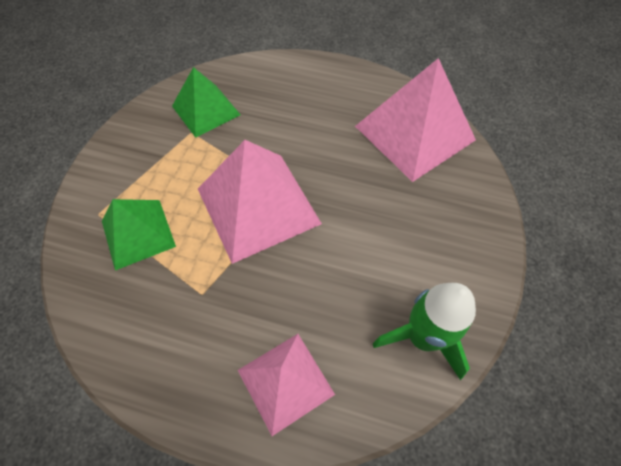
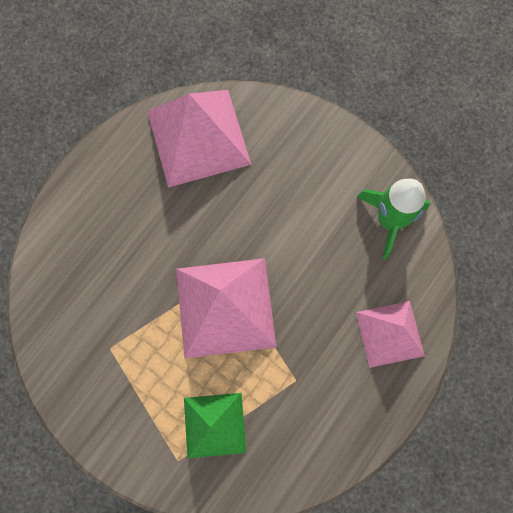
camera: 70 degrees left, 15 degrees up
(206, 110) = (85, 325): green pyramid -> none

